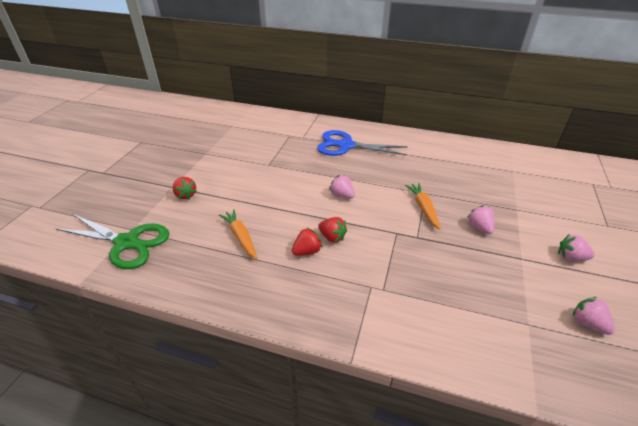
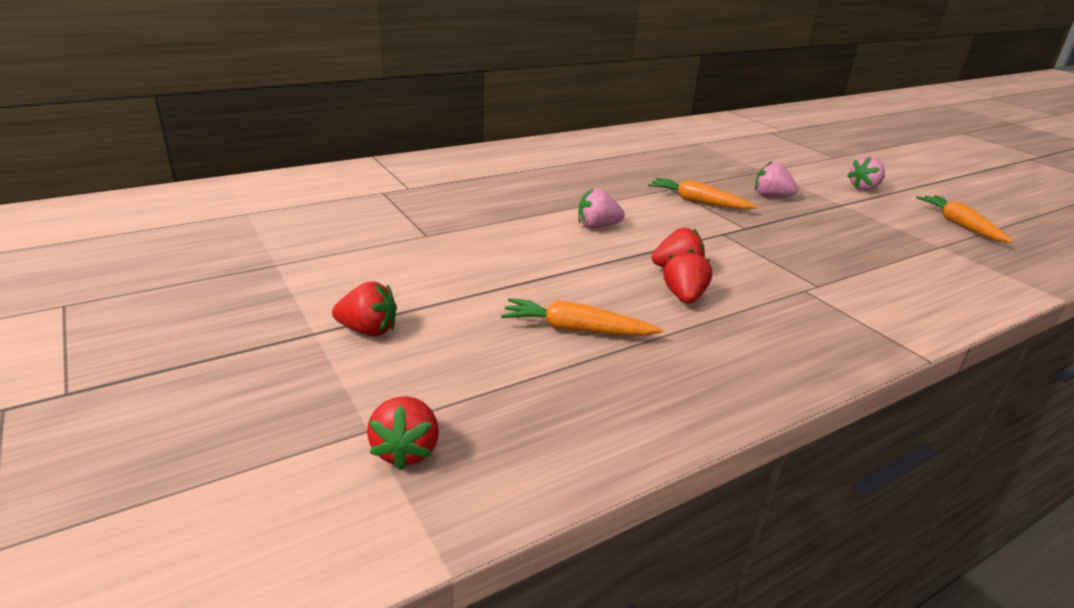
camera: 50 degrees left, 10 degrees down
(127, 242) = (406, 450): green scissors -> red strawberry
(346, 146) = (490, 177): blue scissors -> none
(587, 323) = (960, 225): pink strawberry -> orange carrot

